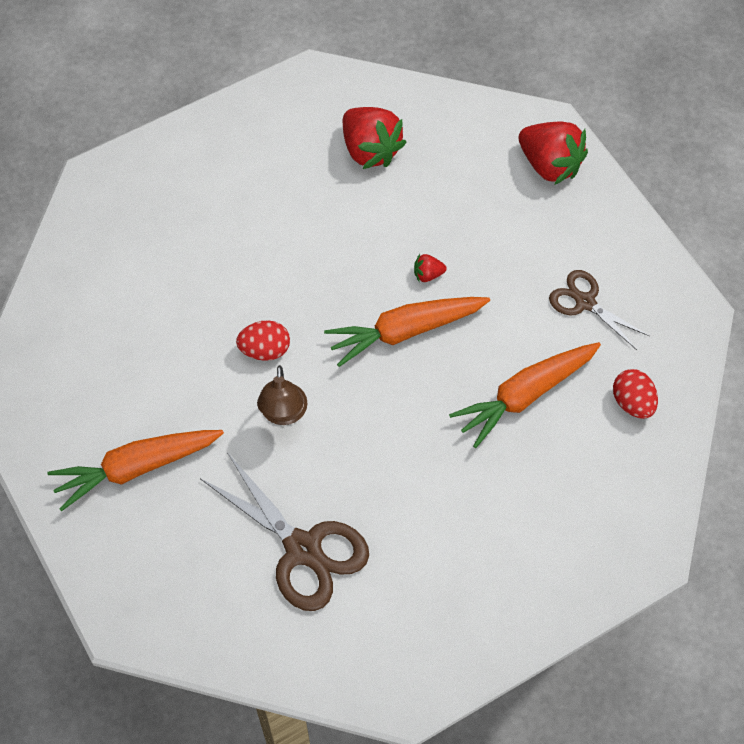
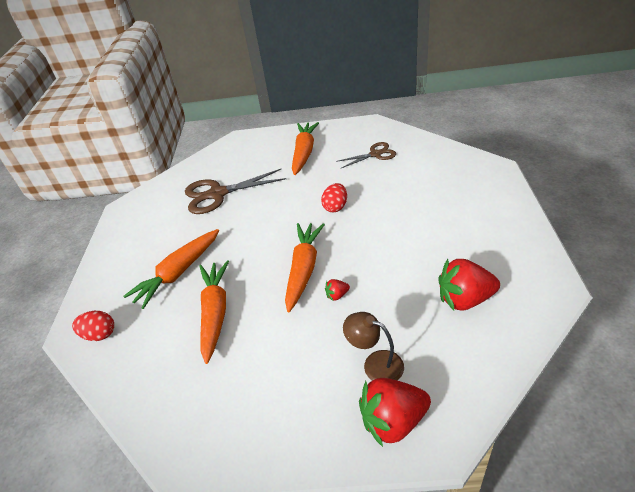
camera: 125 degrees right, 20 degrees down
(283, 414) = (292, 204): brown lamp -> brown lamp (375, 364)
(428, 274) = (337, 295): red strawberry -> red strawberry turned 135 degrees counterclockwise
(490, 488) = (178, 273): none -> orange carrot
(585, 302) = (251, 382): brown scissors -> brown scissors (375, 154)
(632, 402) = (158, 373): red egg -> red egg (100, 334)

